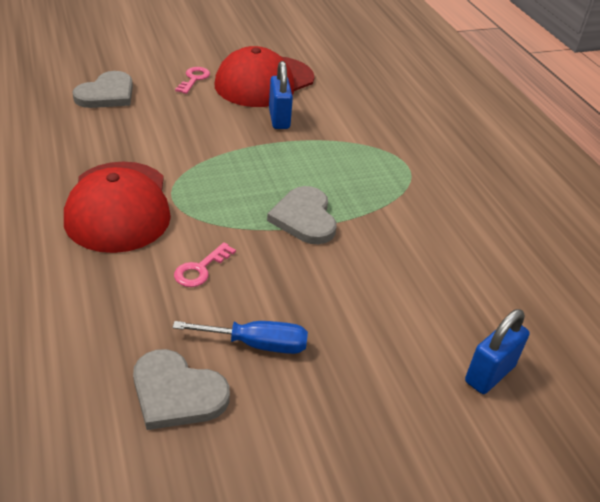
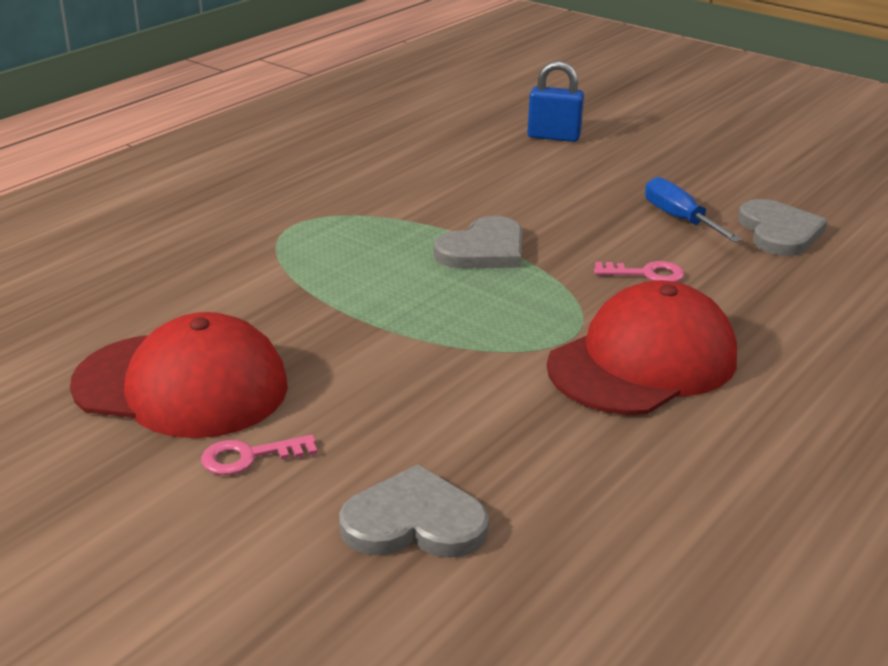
camera: 120 degrees left, 10 degrees down
(279, 119) = (289, 333): blue padlock -> none

